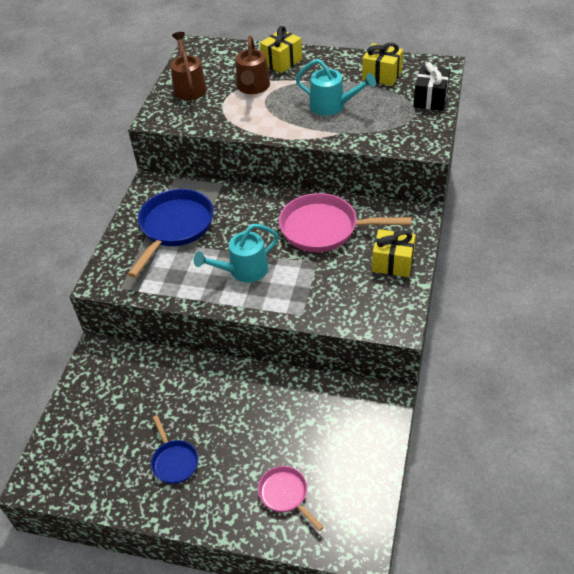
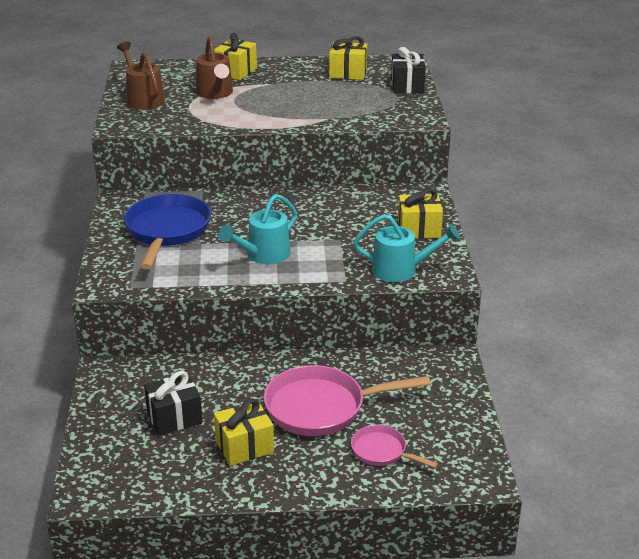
camera: 20 degrees left, 15 degrees down
(131, 416) = (174, 417): none -> black gift
(174, 461) = (244, 446): blue pan -> yellow gift
(324, 229) = (334, 212): pink pan -> pink pan (321, 407)
(333, 106) = (310, 99): turquoise watering can -> turquoise watering can (401, 270)

